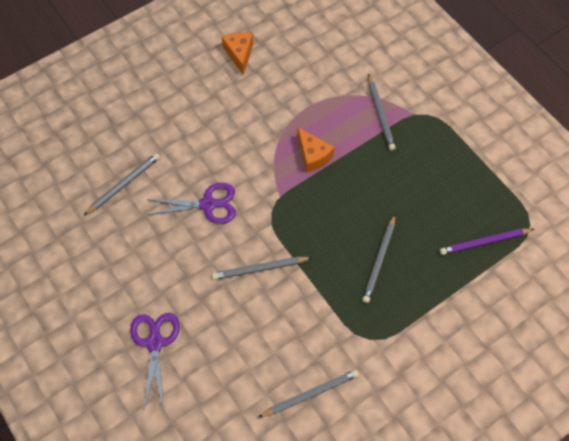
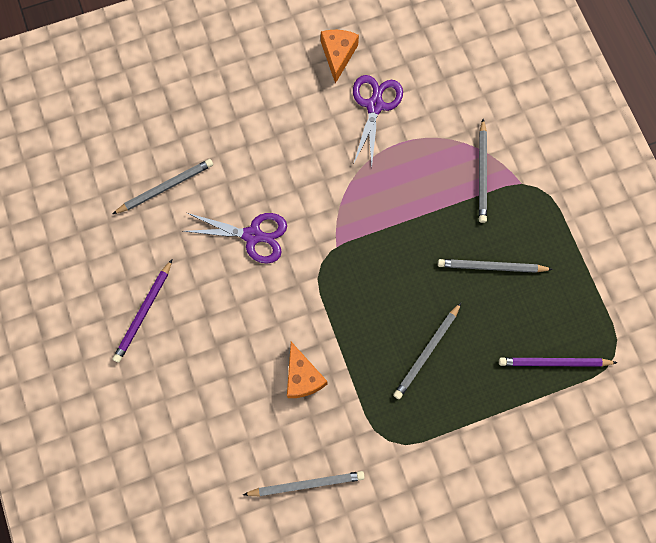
camera: 15 degrees right, 10 degrees up
(130, 288) = (143, 312): none -> purple pencil
(155, 343) = (155, 381): purple scissors -> purple scissors (374, 106)
(260, 268) = (291, 327): grey pencil -> grey pencil (492, 267)
(313, 155) = (388, 206): orange cheese -> orange cheese (302, 377)

